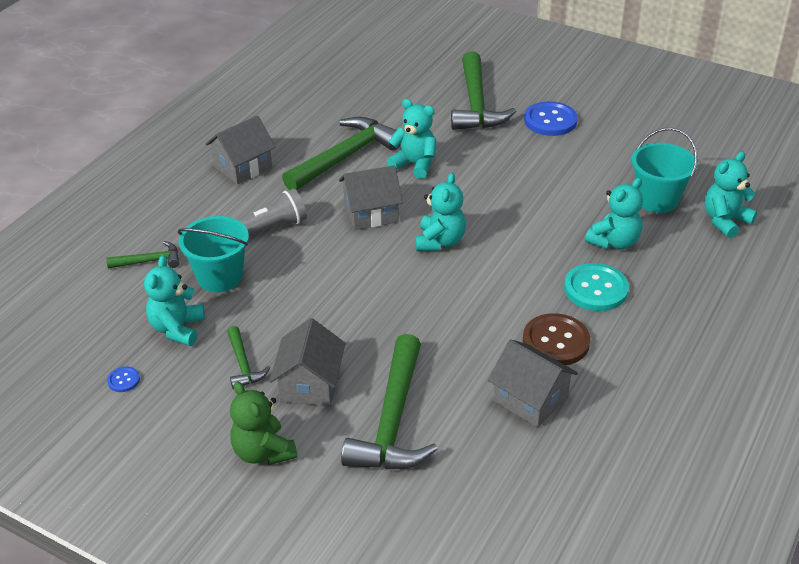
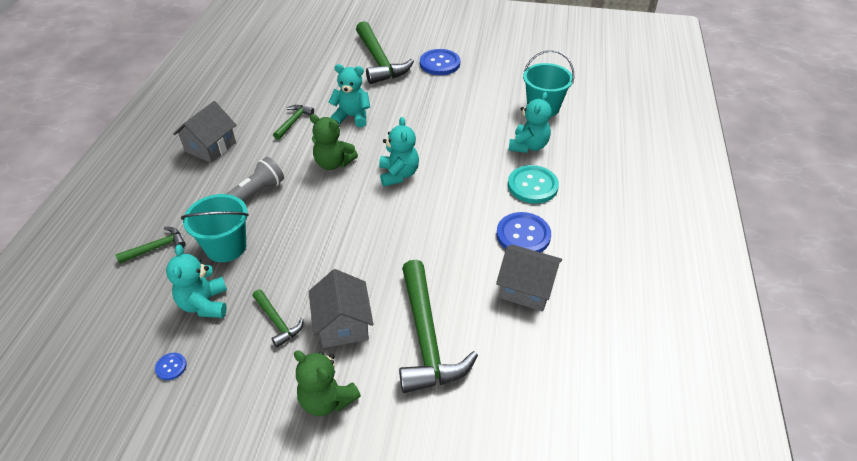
camera: 20 degrees left, 5 degrees up
(344, 157) = (293, 122): green hammer -> green hammer, size x0.49
(371, 213) = (333, 163): grey house -> green teddy bear
(556, 341) = (523, 235): brown button -> blue button
(725, 221) = (597, 113): turquoise teddy bear -> none

